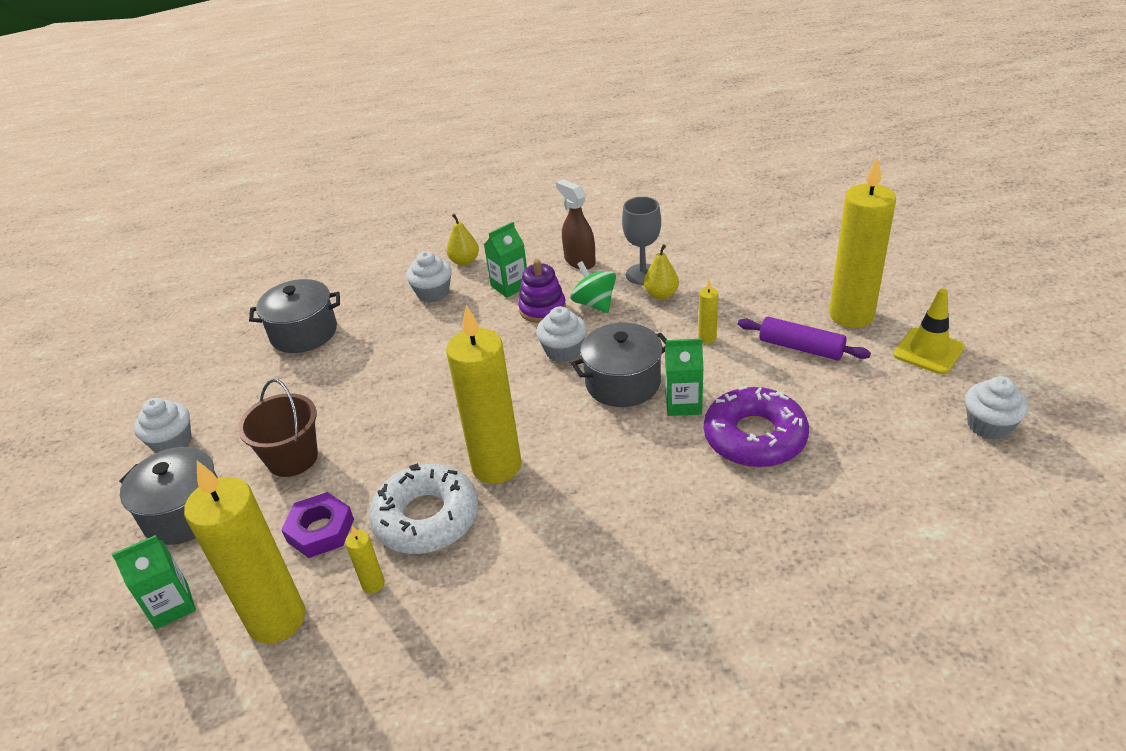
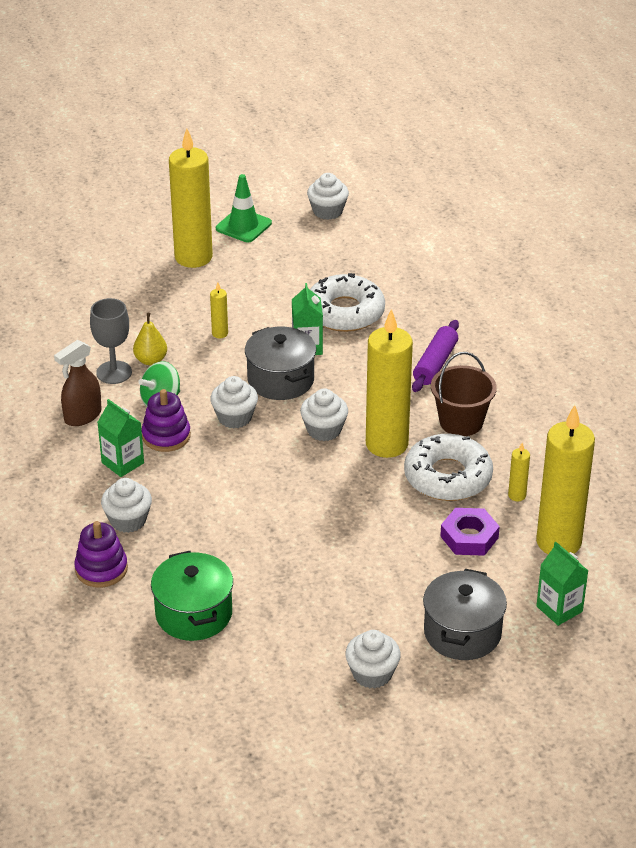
camera: 100 degrees left, 0 degrees up
(292, 458) = (387, 575): brown bucket -> brown bucket (461, 422)
(304, 333) = (194, 614): grey pot -> green pot
(379, 282) = (101, 569): none -> purple stacking toy
(464, 261) = (68, 503): yellow pear -> none
(531, 415) = (324, 430): none -> white cupcake
(754, 437) = (345, 312): purple donut -> white donut
(801, 348) = (236, 285): purple rolling pin -> purple rolling pin (435, 364)
(928, 351) = (243, 226): yellow traffic cone -> green traffic cone

